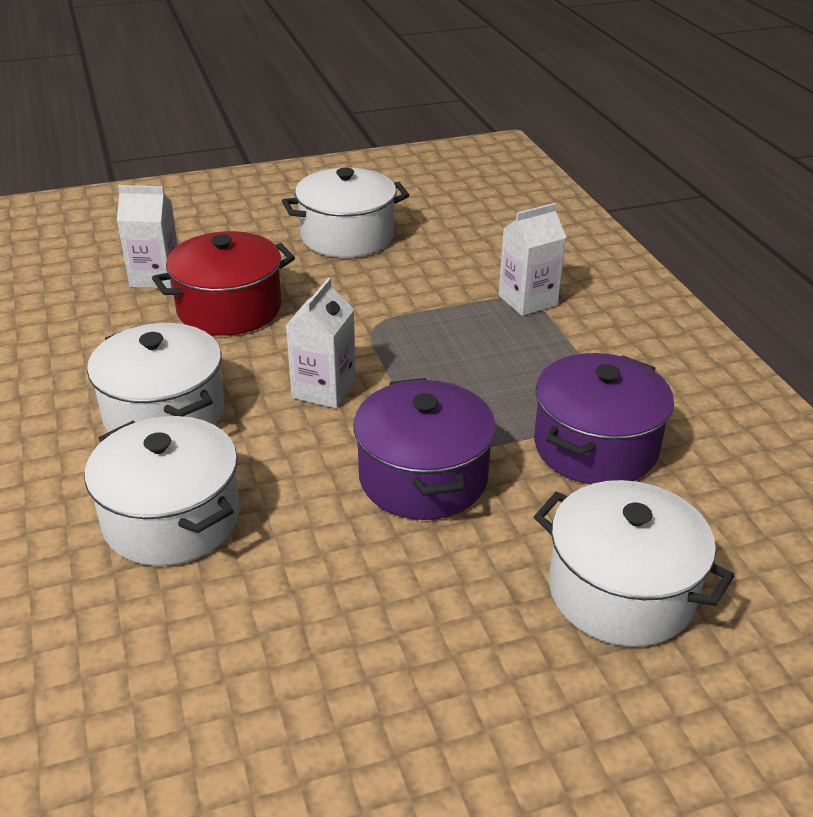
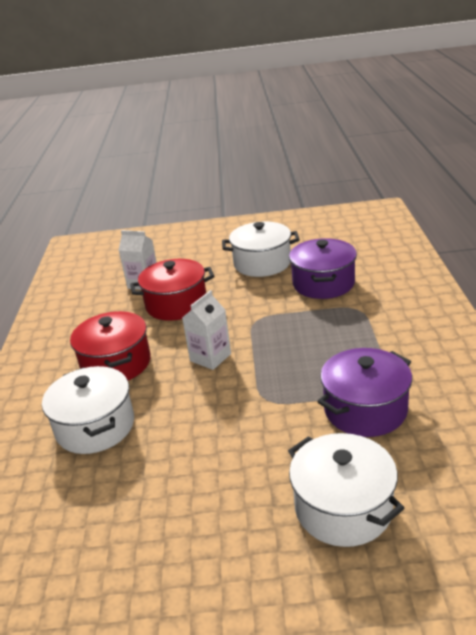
camera: 20 degrees right, 5 degrees down
(164, 413) = (116, 364): white pot -> red pot
(423, 477) = (247, 418): purple pot -> purple pot (323, 283)
(527, 300) = (359, 310): white carton -> none

